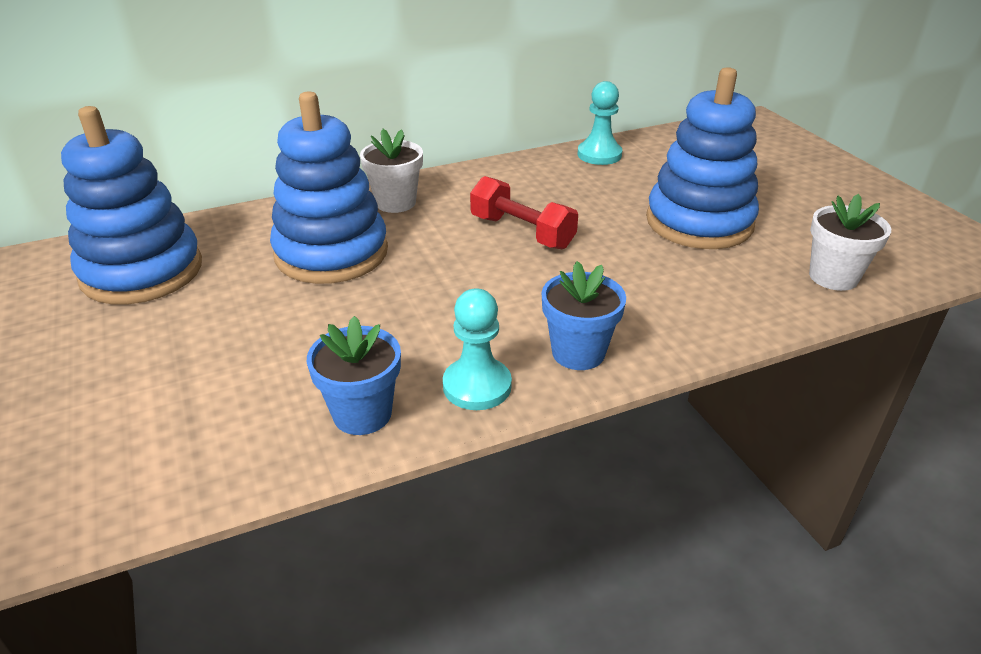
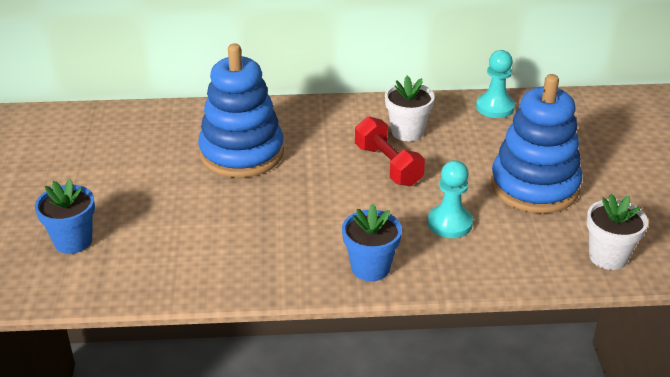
camera: 20 degrees right, 0 degrees up
(142, 271) = (112, 140): blue stacking toy -> none
(362, 414) = (208, 274): blue flower pot -> blue flower pot (73, 241)
(395, 202) = (307, 120): white flower pot -> white flower pot (407, 132)
(477, 386) = (289, 274): turquoise pawn -> turquoise pawn (449, 223)

